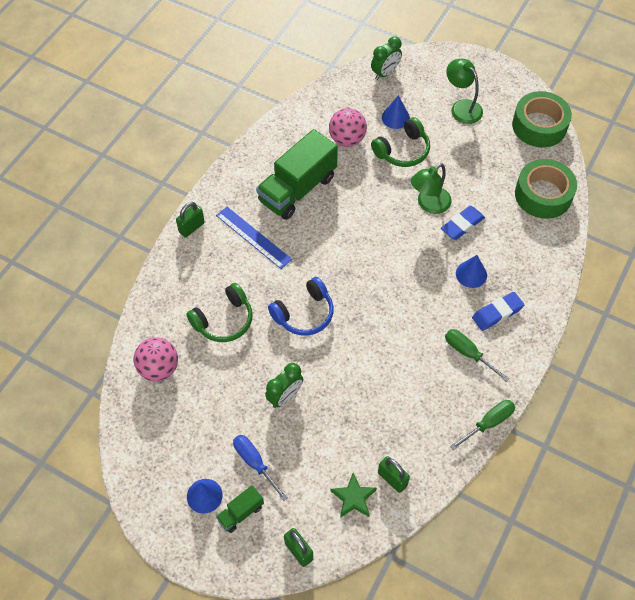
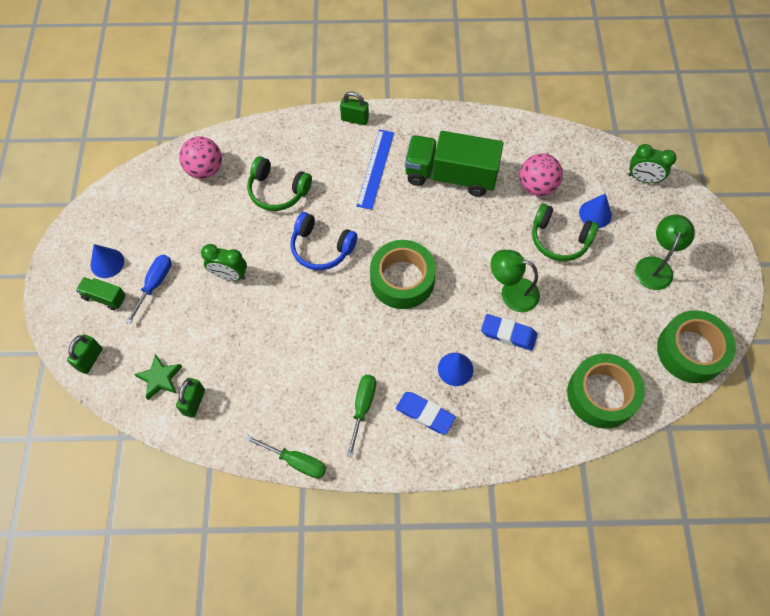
camera: 60 degrees right, 5 degrees up
(372, 270) = (402, 279): none -> green tape

